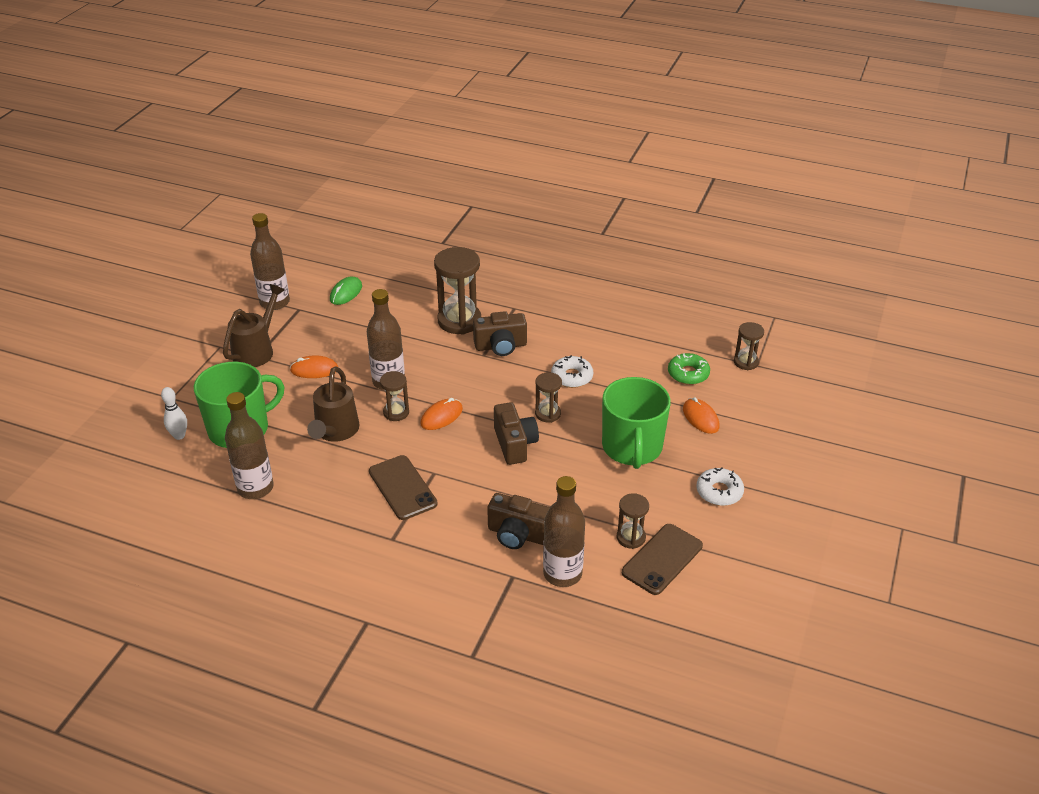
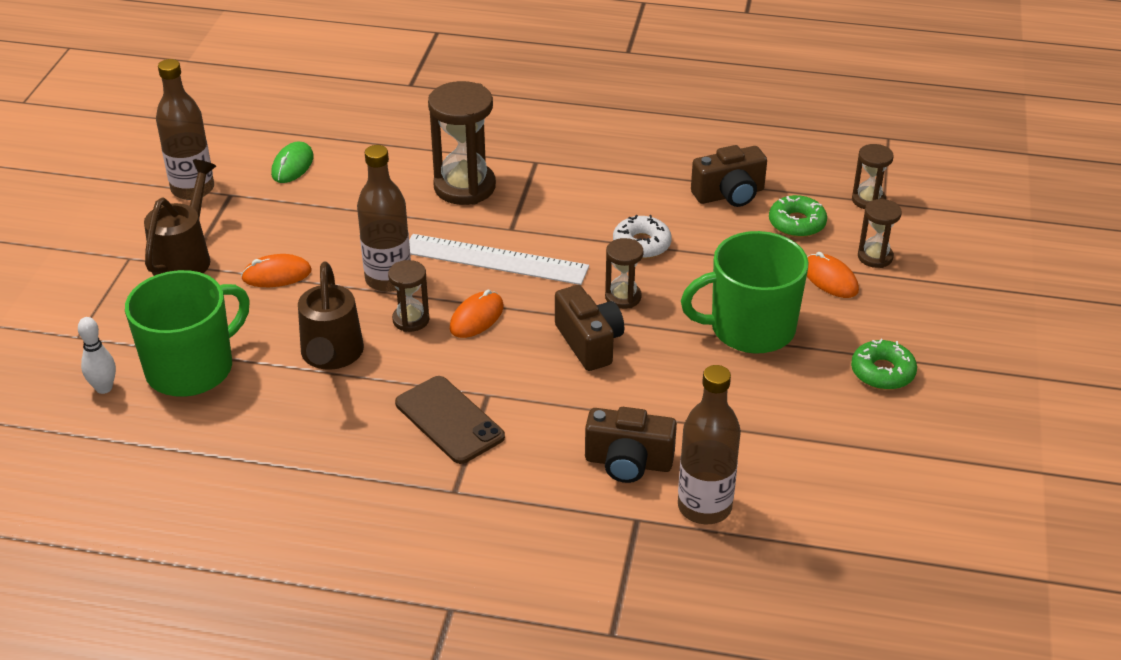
camera: 10 degrees left, 0 degrees up
(255, 488) = (237, 447): brown bottle -> none
(466, 376) = (495, 259): none -> white ruler
(500, 346) = (532, 215): brown camera -> brown camera (729, 195)
(631, 537) = (783, 447): brown hourglass -> brown hourglass (875, 257)
(632, 447) = (750, 328): green mug -> green mug turned 90 degrees clockwise
(662, 559) = (833, 470): brown phone -> none
(719, 492) = (882, 372): white donut -> green donut

